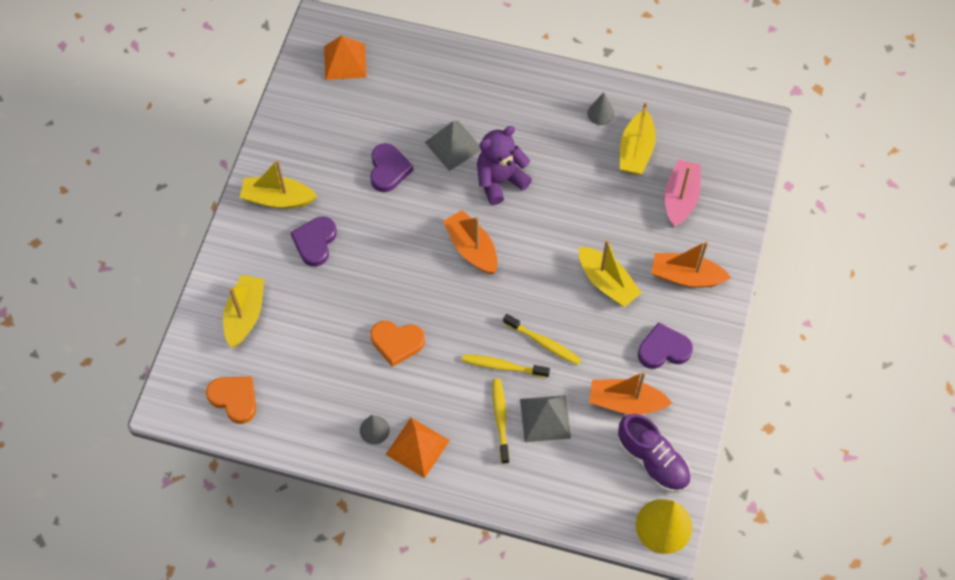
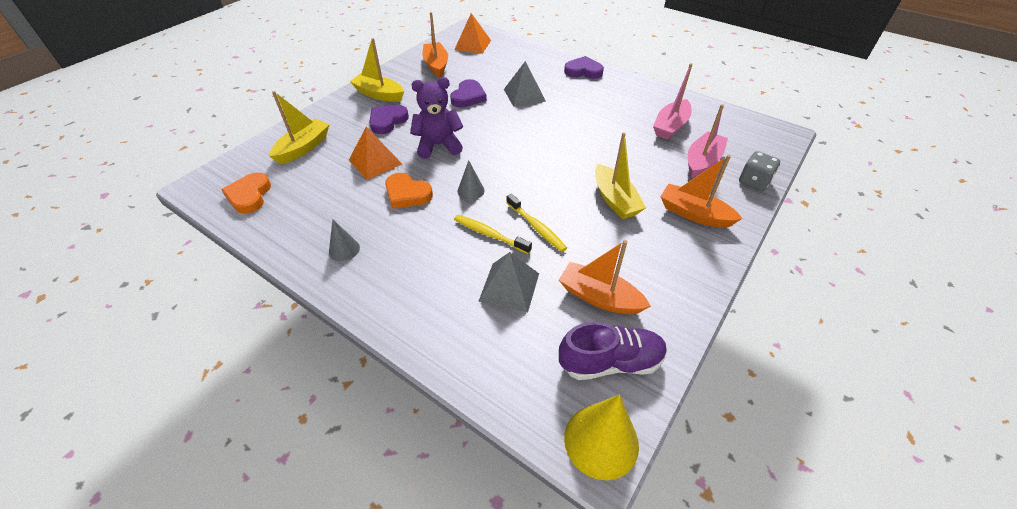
camera: 20 degrees right, 15 degrees down
(234, 399) = (249, 195): orange heart -> orange heart turned 150 degrees counterclockwise
(417, 447) = (373, 274): orange pyramid -> orange pyramid (375, 162)
(472, 248) = (506, 151): orange boat -> orange boat (436, 65)
(500, 181) = (550, 119): purple teddy bear -> purple teddy bear (438, 145)
(500, 419) = (465, 275): yellow toothbrush -> none
(600, 113) = (648, 101): grey cone -> grey cone (471, 191)
(636, 151) = (670, 126): yellow boat -> pink boat
(652, 461) = (610, 362): purple shoe -> purple shoe turned 75 degrees counterclockwise
(663, 349) = (654, 263): purple heart -> purple heart (583, 71)
(736, 212) = (754, 182): none -> grey dice

